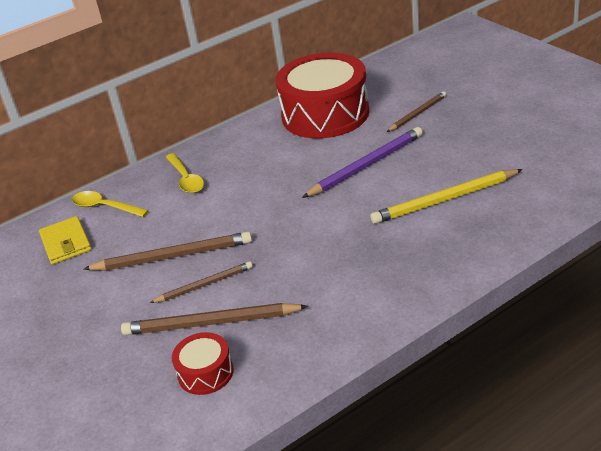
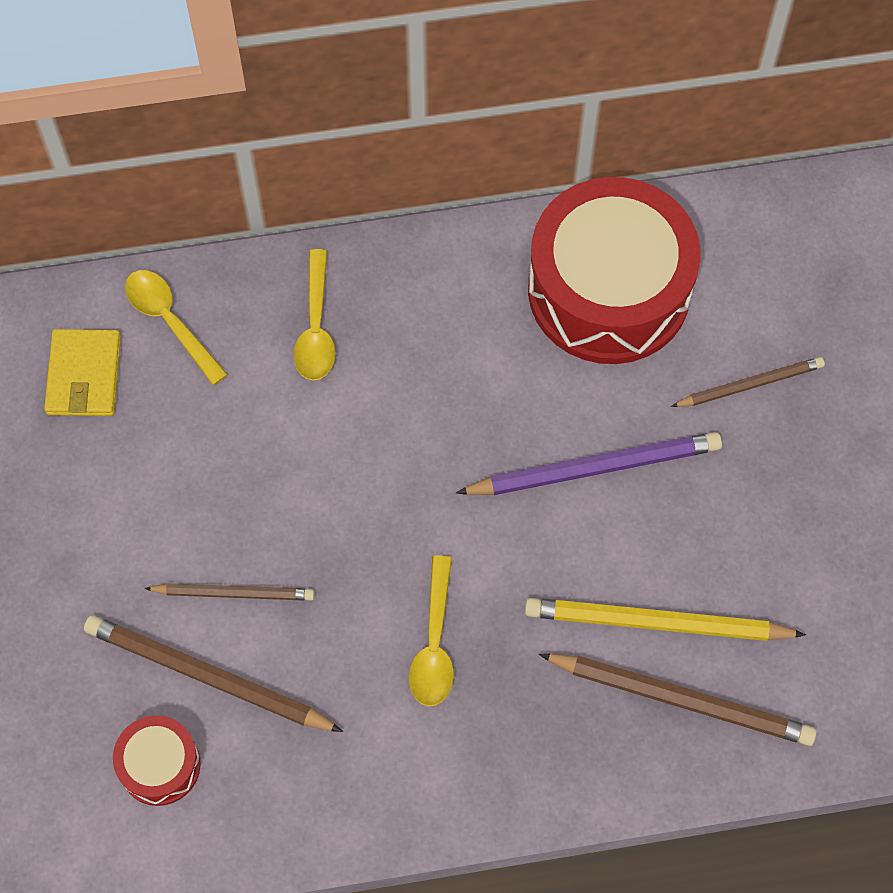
camera: 20 degrees right, 30 degrees up
(173, 256) = (218, 502): brown pencil -> brown pencil (681, 699)
(333, 255) = (434, 643): none -> yellow spoon

